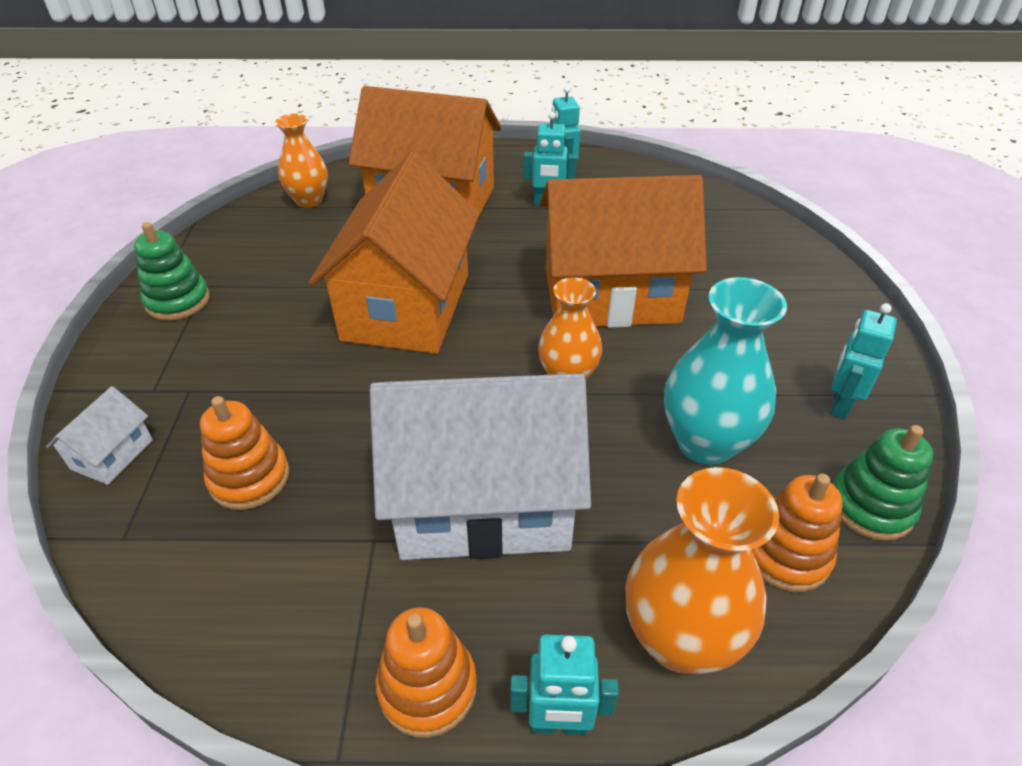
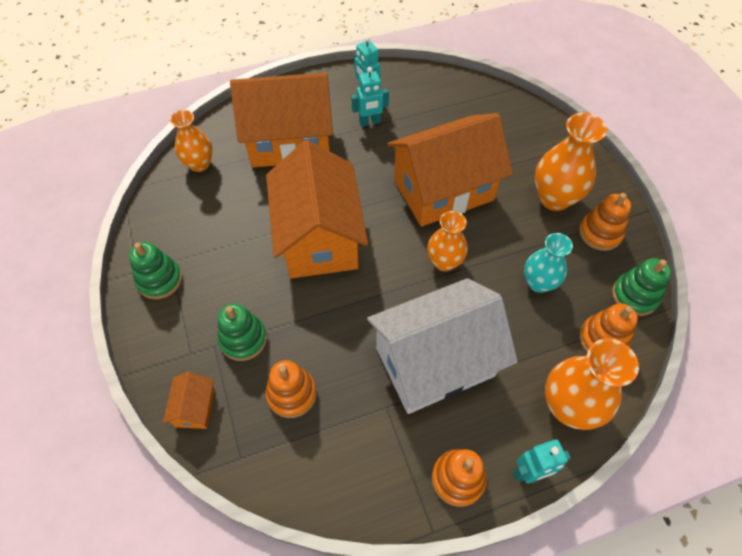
camera: 20 degrees left, 15 degrees up
(112, 454) = (195, 408): white house -> orange house
(231, 393) = (243, 339): none -> green stacking toy
(705, 443) = (538, 283): turquoise vase -> turquoise vase, size x0.66
(779, 343) = (554, 198): none -> orange vase
(839, 404) = (600, 233): turquoise robot -> orange stacking toy

